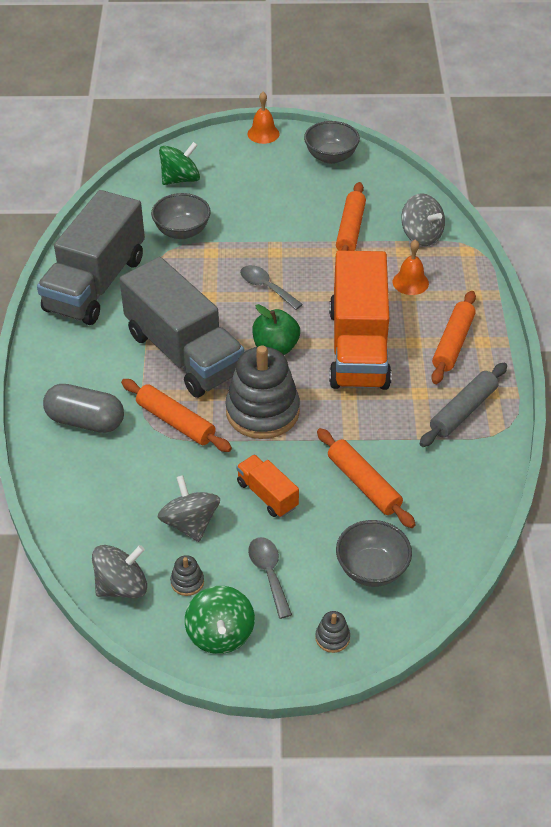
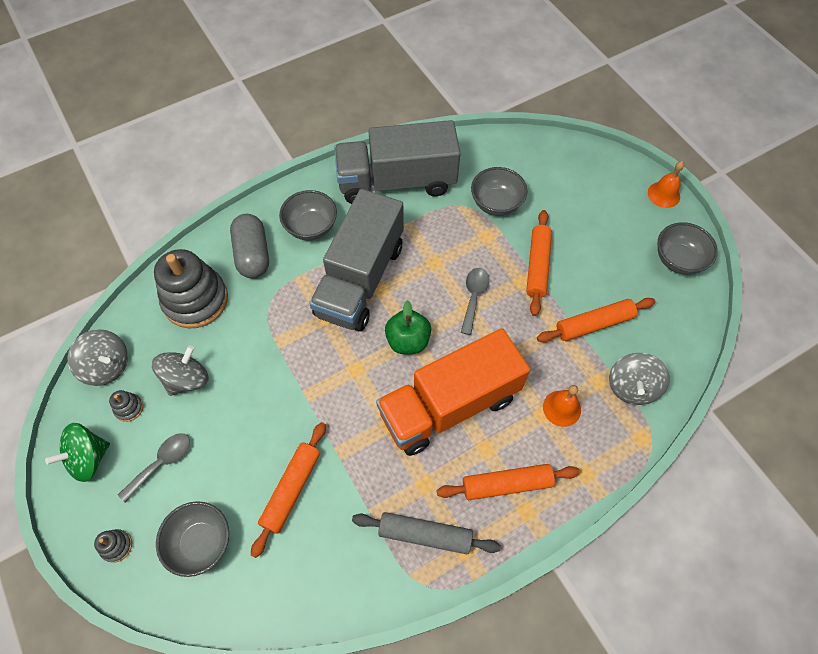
camera: 60 degrees right, 15 degrees up
(92, 365) = (311, 227): none -> grey bowl
(176, 422) = (284, 313): orange rolling pin -> orange rolling pin (537, 266)
(180, 179) = (557, 169): green spinning top -> none
(262, 411) = (330, 369): grey stacking toy -> grey stacking toy (195, 300)
(267, 495) = (242, 419): orange truck -> none

